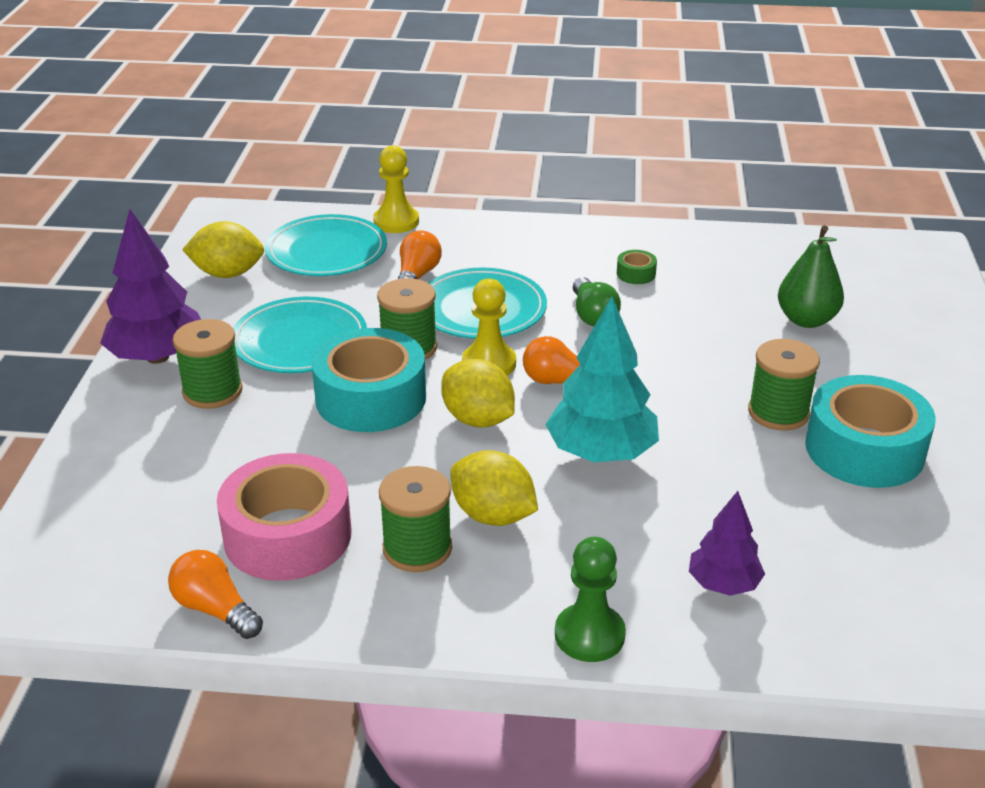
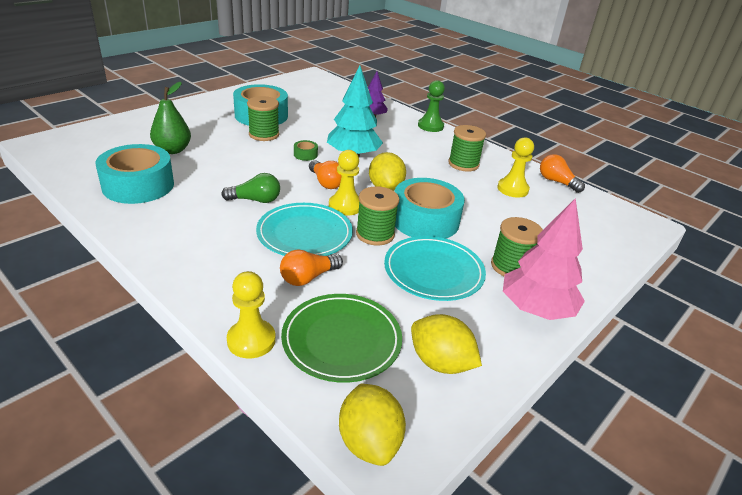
camera: 145 degrees left, 0 degrees up
(158, 357) = (536, 309): purple tree -> pink tree
(215, 609) = (556, 182): orange light bulb -> orange light bulb turned 150 degrees clockwise
(288, 535) = (512, 189): pink tape -> yellow pawn
(326, 251) = (341, 340): turquoise plate -> green plate
(493, 515) = (423, 159): yellow lemon -> yellow lemon (369, 441)
(593, 315) = (255, 200): green light bulb -> green light bulb turned 60 degrees clockwise
(636, 274) = (189, 207): green tape -> green tape (305, 155)
(728, 266) = (138, 185): none -> turquoise tape

